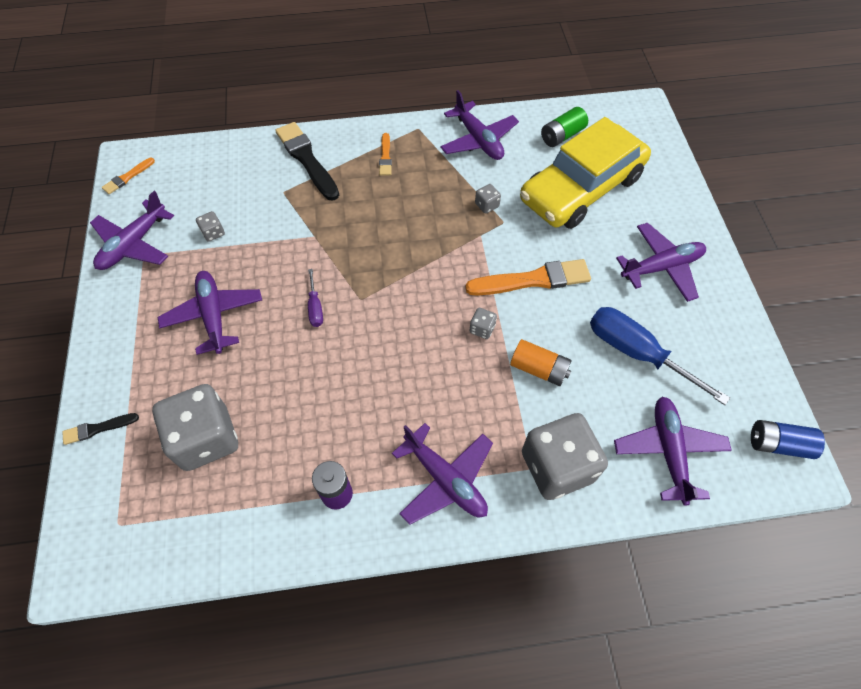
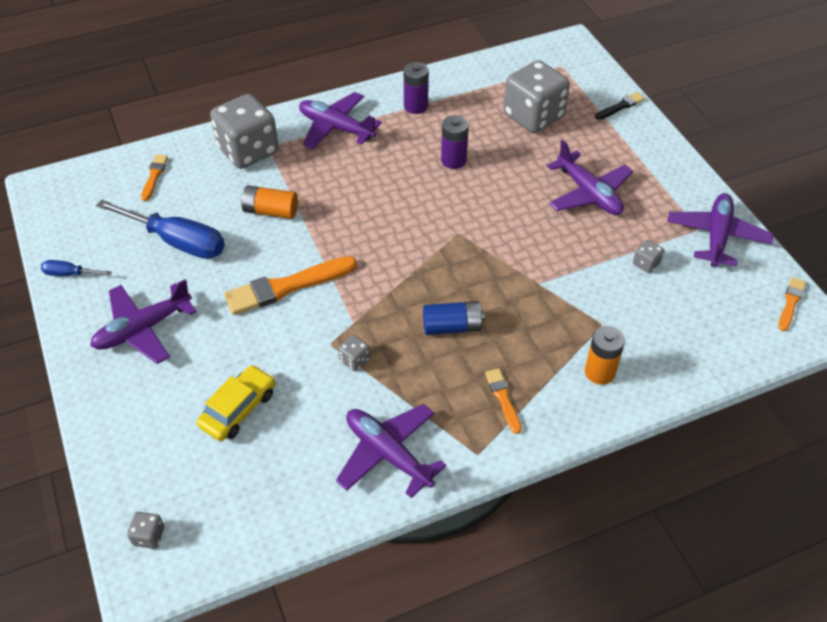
camera: 165 degrees right, 10 degrees down
(307, 159) = (599, 372): black brush -> orange battery
(315, 307) = (498, 218): purple screwdriver -> none
(327, 392) = (453, 160): none -> purple battery
(482, 329) = (330, 232): grey dice -> grey dice (149, 536)
(562, 135) = (270, 489): green battery -> none
(581, 188) = (238, 409): yellow car -> yellow car, size x0.47
(668, 451) = (154, 176): purple plane -> orange brush
(740, 338) = (70, 274): none -> blue screwdriver
(778, 444) = (56, 198): blue battery -> blue battery (452, 327)

